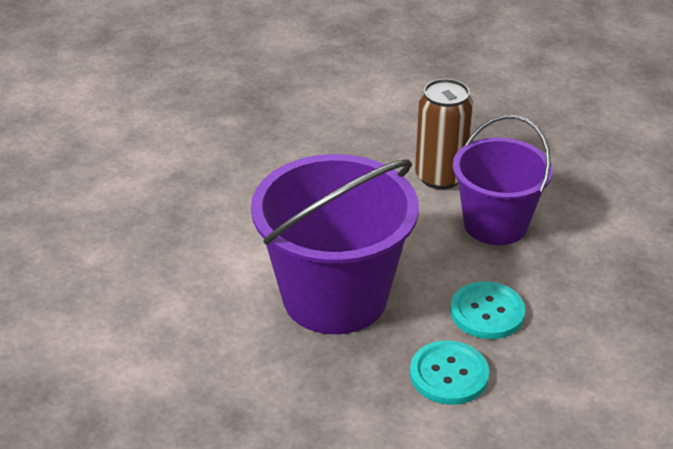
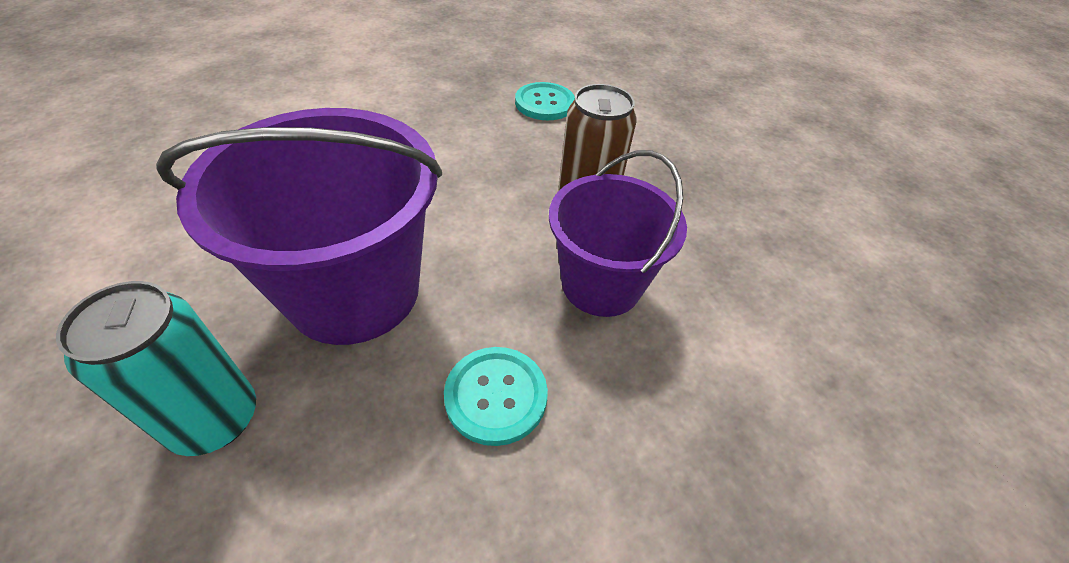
camera: 25 degrees right, 10 degrees up
(330, 396) = (215, 419): none -> turquoise can
(449, 374) = (370, 466): turquoise button -> turquoise button (544, 103)

